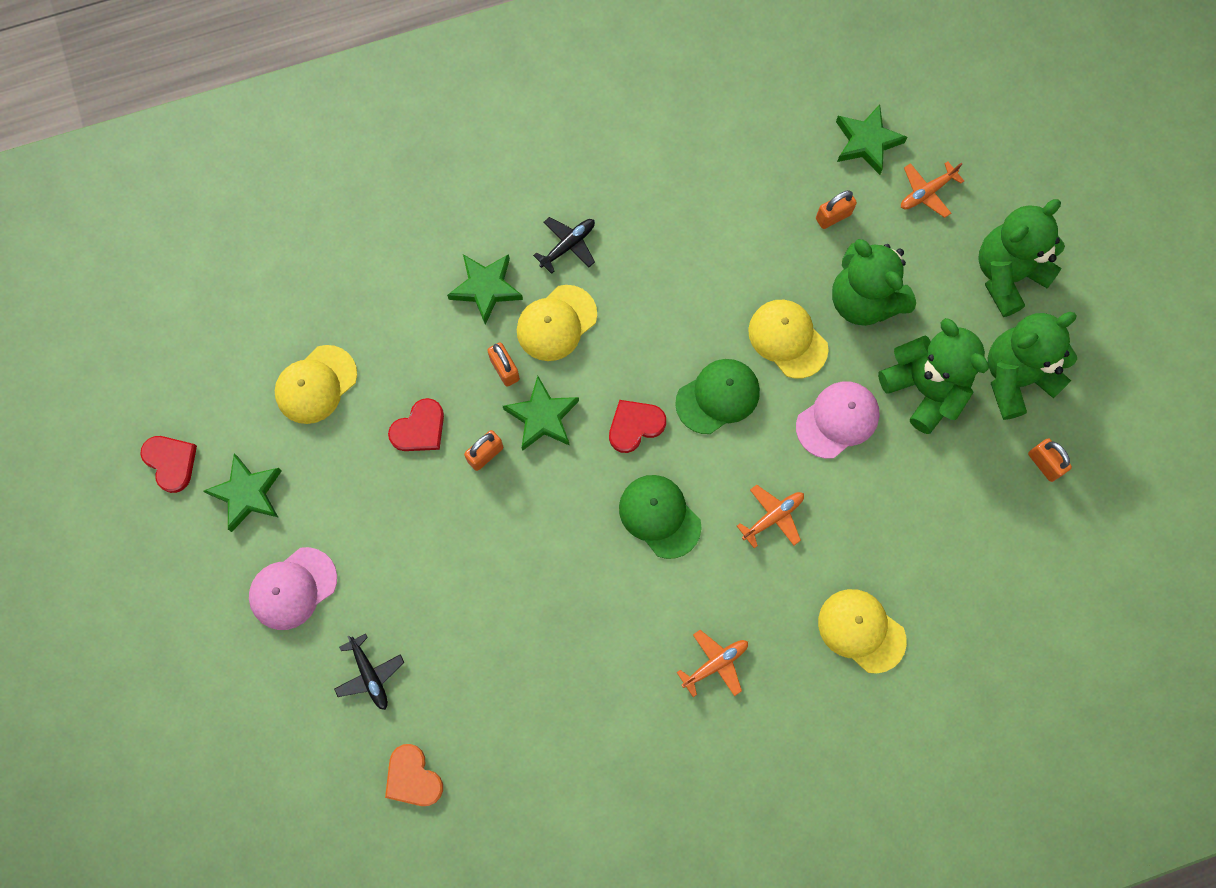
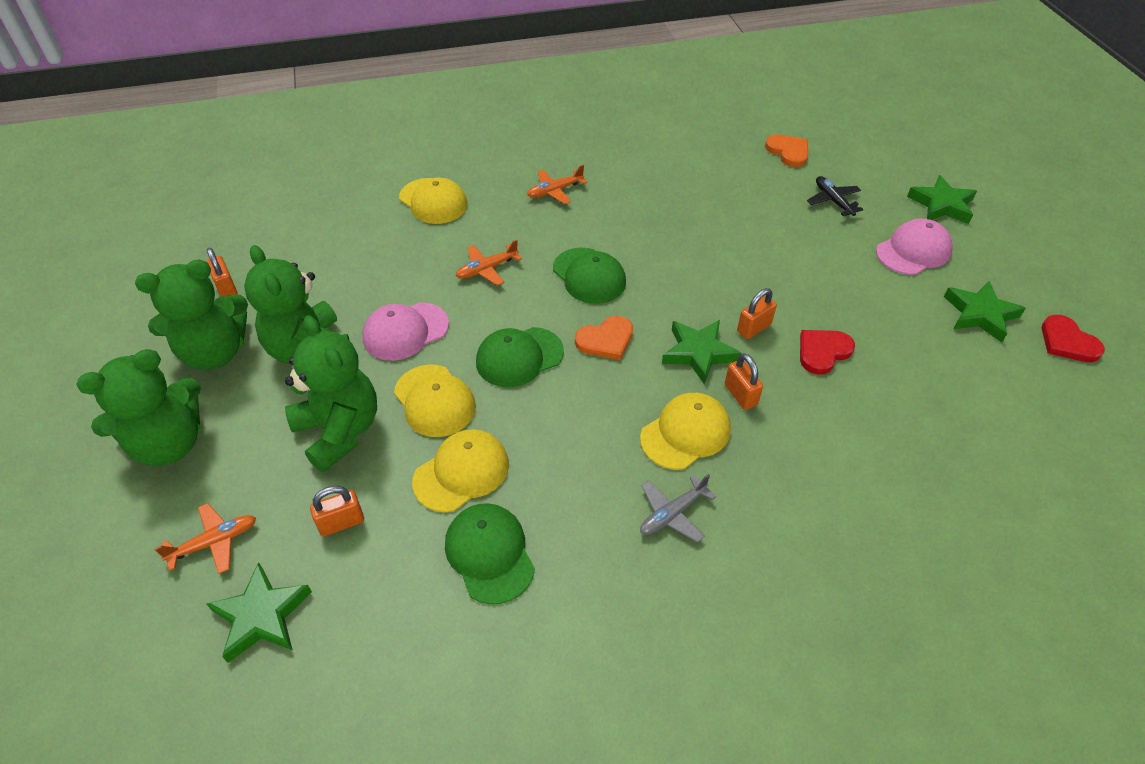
camera: 175 degrees left, 25 degrees down
(316, 384) = (941, 395): yellow cap -> yellow cap (461, 472)
(486, 288) = (769, 474): green star -> green star (942, 205)
(568, 245) = (672, 514): black plane -> grey plane
(635, 426) = (606, 340): red heart -> orange heart
(710, 201) = (489, 554): none -> green cap

